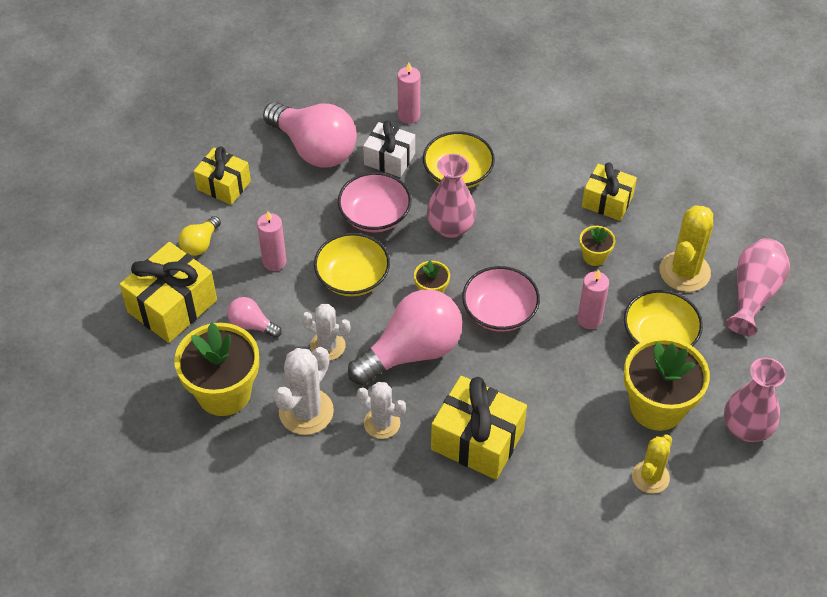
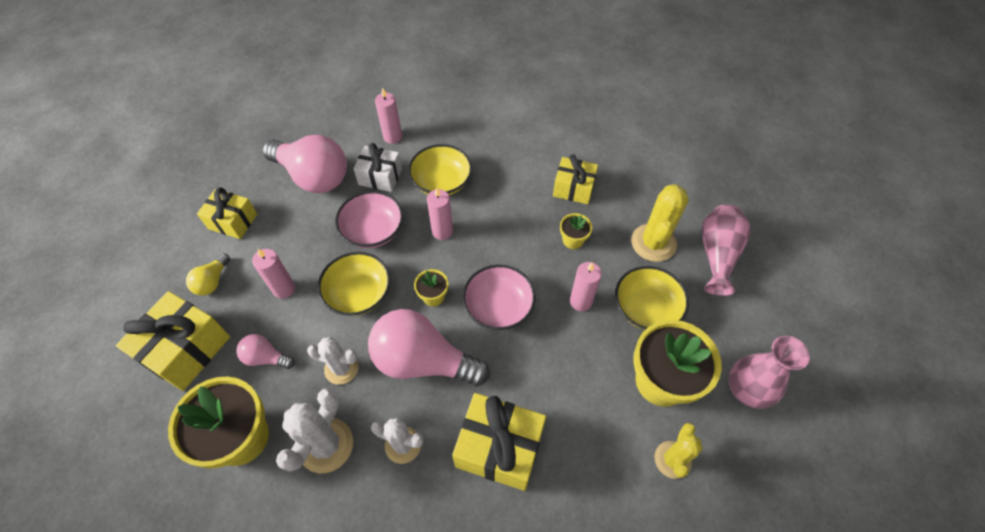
camera: 10 degrees left, 5 degrees up
(412, 351) = (423, 361): pink light bulb -> pink light bulb turned 120 degrees counterclockwise
(451, 227) = (442, 231): pink vase -> pink candle

